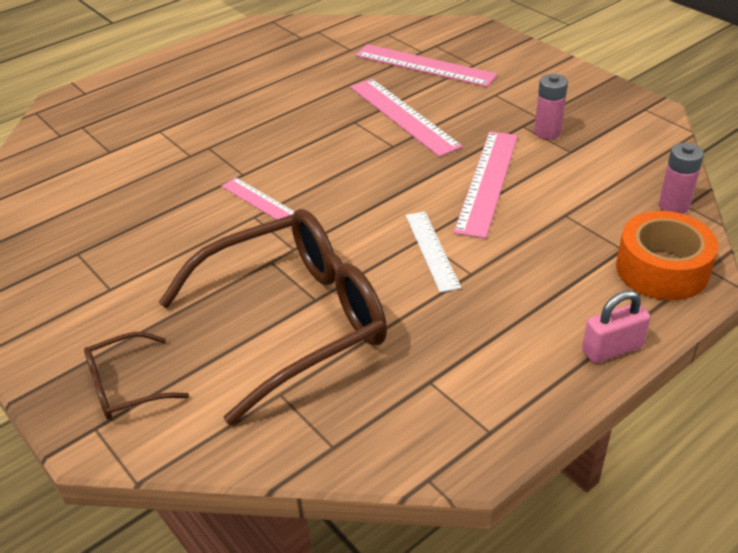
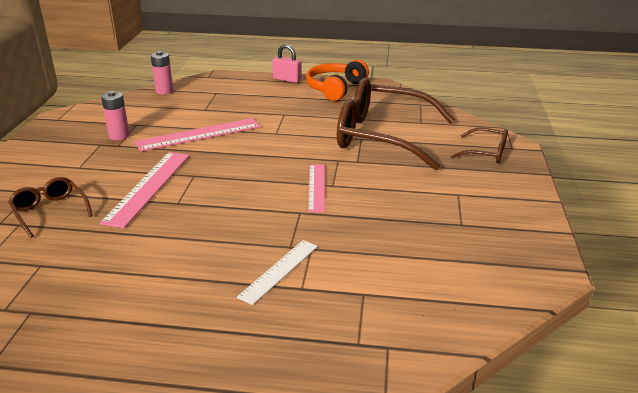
camera: 135 degrees left, 10 degrees down
(424, 65) = (50, 211): pink ruler -> brown glasses
(432, 250) = (281, 127): white ruler -> white ruler (279, 270)
(511, 384) = (335, 88): none -> orange headphones
(662, 269) = (221, 83): orange tape -> none

